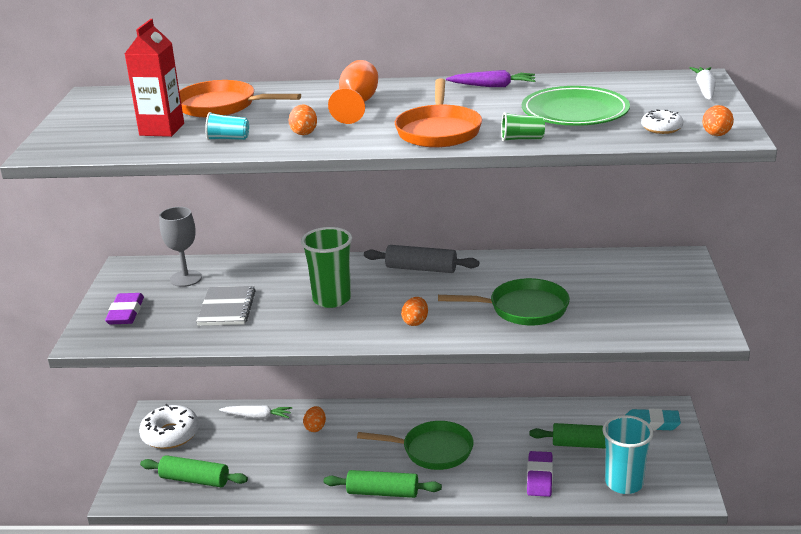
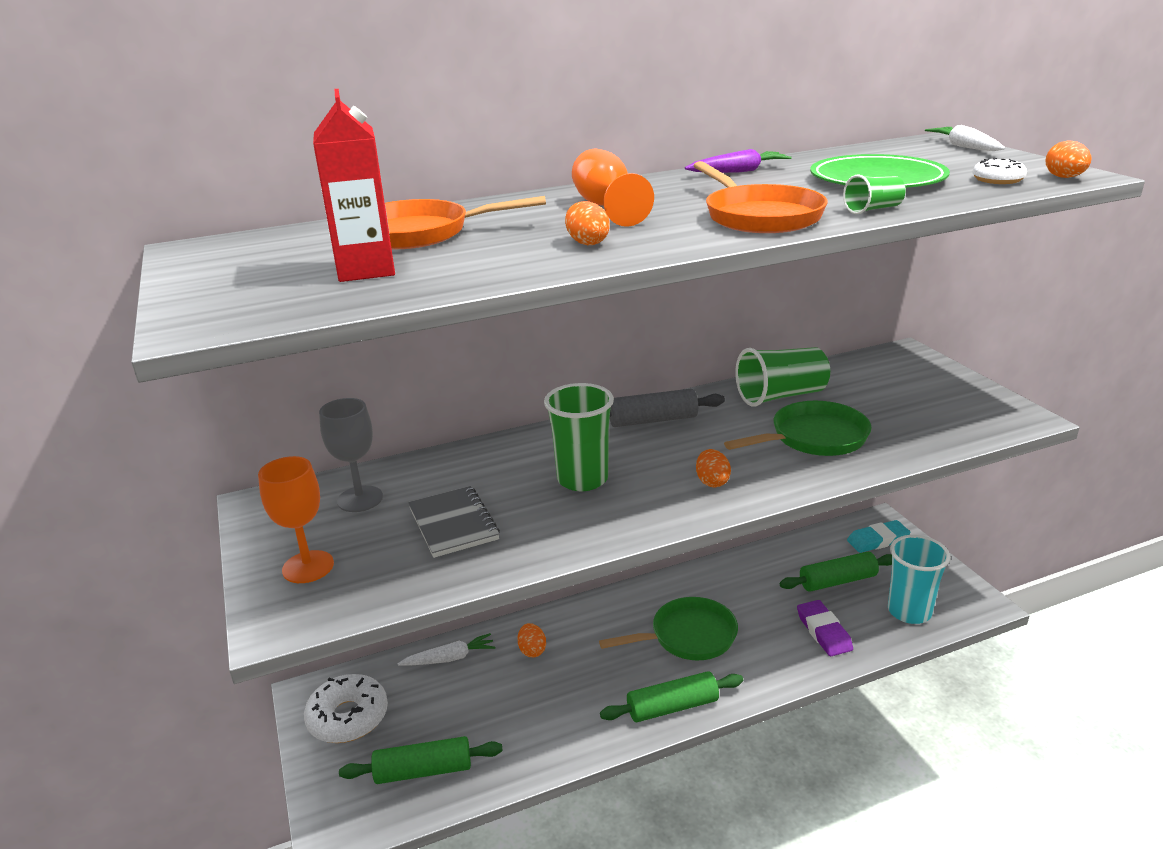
camera: 25 degrees left, 0 degrees up
(125, 313) = (308, 567): purple eraser -> orange goblet
(228, 139) = (488, 265): turquoise cup -> none
(536, 271) = (781, 396): none -> green cup

